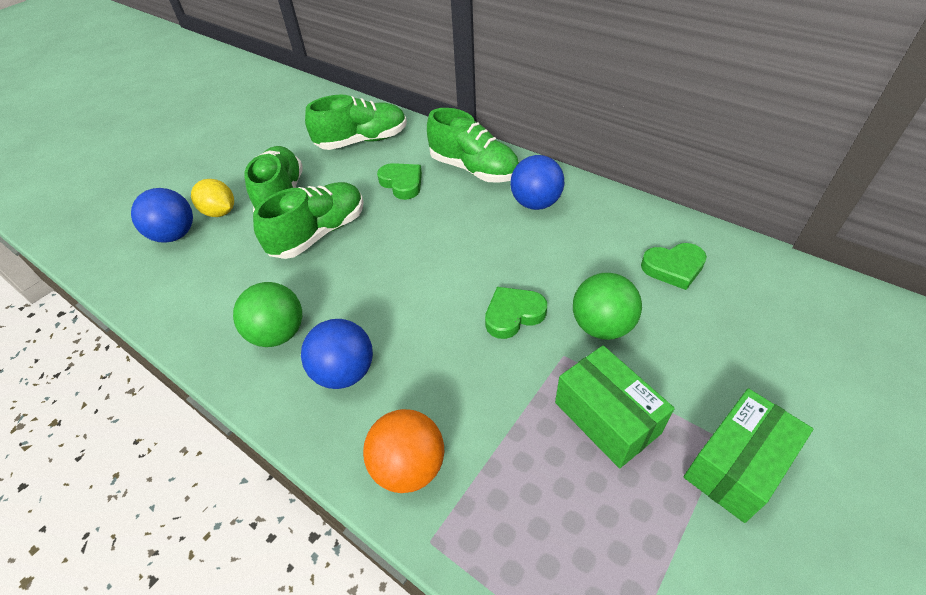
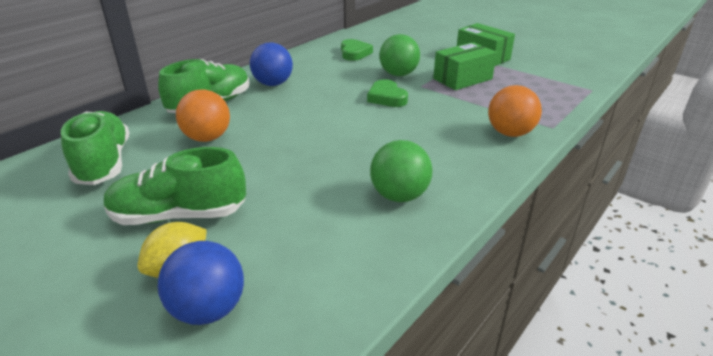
camera: 90 degrees left, 15 degrees down
(319, 233) = (263, 183): green shoe -> none
(344, 372) = (440, 159): blue ball -> none
(402, 183) = (207, 138): green heart -> orange ball

